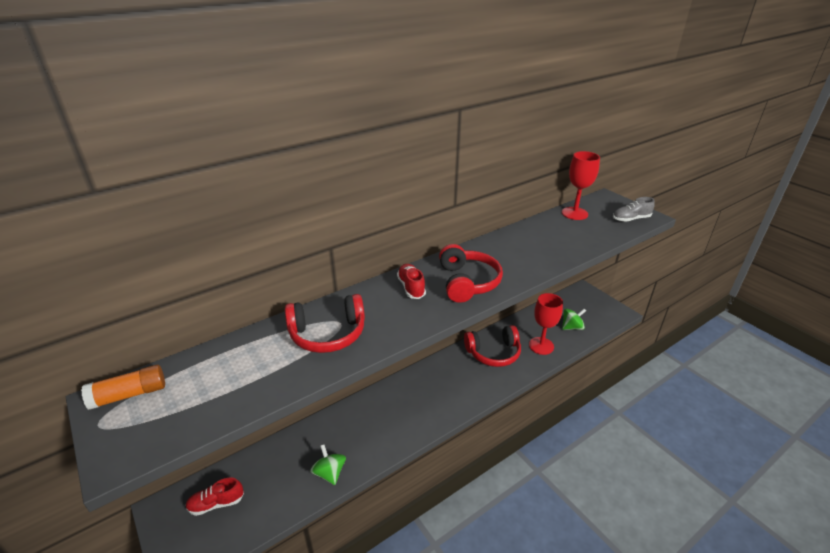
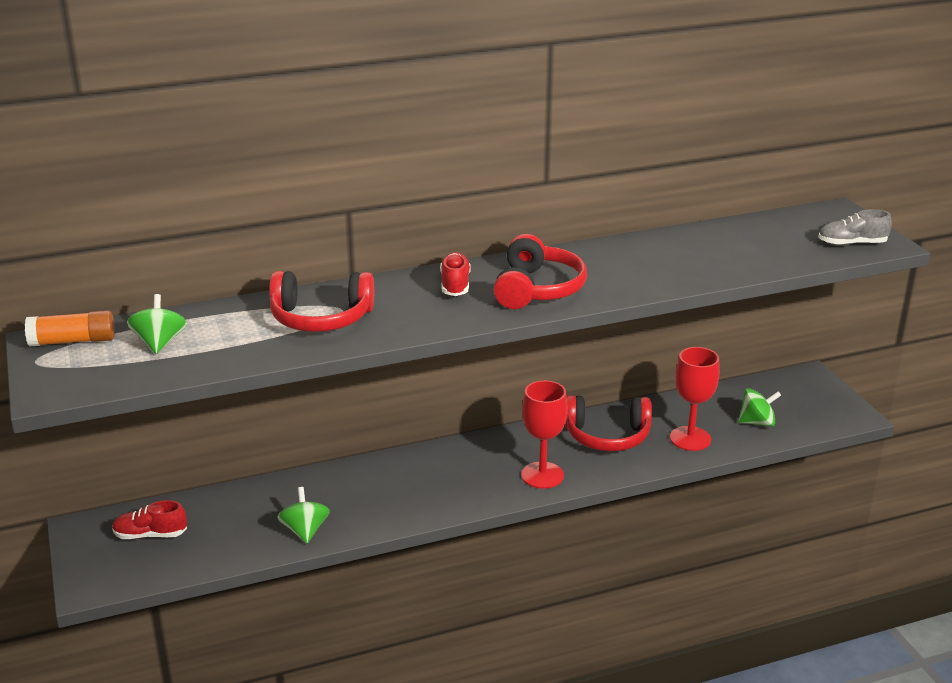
camera: 15 degrees right, 5 degrees down
(206, 383) = (159, 343): none -> green spinning top
(574, 213) = (764, 226): red goblet -> red goblet (542, 475)

